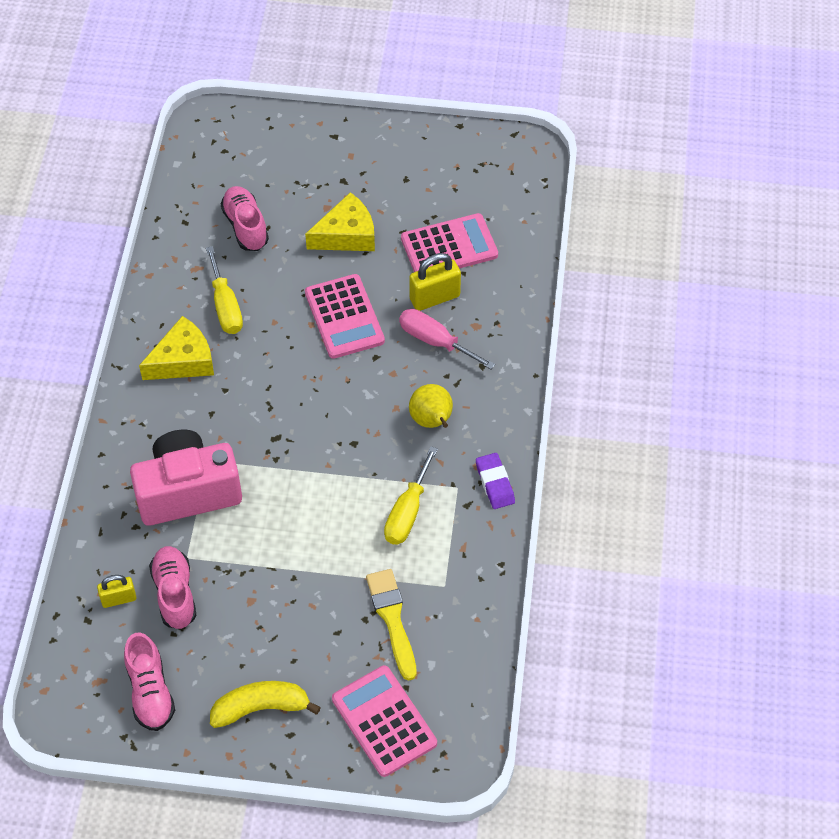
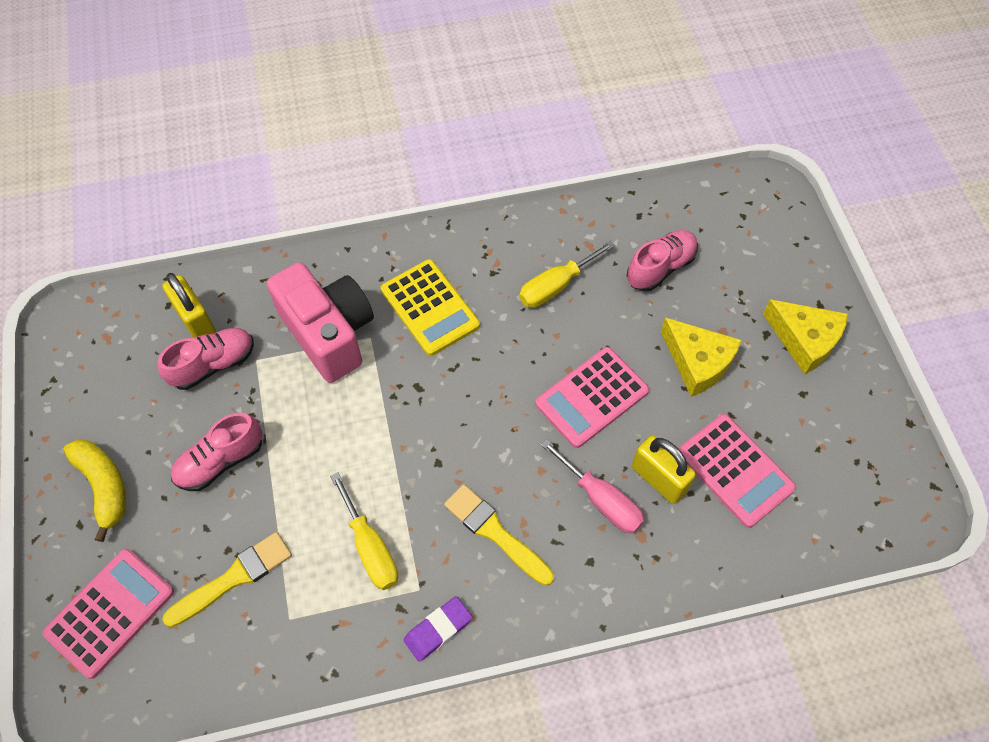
camera: 70 degrees right, 5 degrees up
(119, 599) = (196, 321): yellow padlock -> yellow padlock, size x1.58
(150, 692) = (103, 383): pink shoe -> pink shoe (220, 461)
(183, 360) = (477, 274): yellow cheese -> yellow cheese (804, 340)
(200, 406) = (430, 308): none -> yellow calculator
(407, 512) = (370, 547): yellow screwdriver -> yellow screwdriver turned 120 degrees counterclockwise
(432, 421) = (495, 532): yellow pear -> yellow brush
(435, 341) = (601, 499): pink screwdriver -> pink screwdriver turned 120 degrees clockwise

